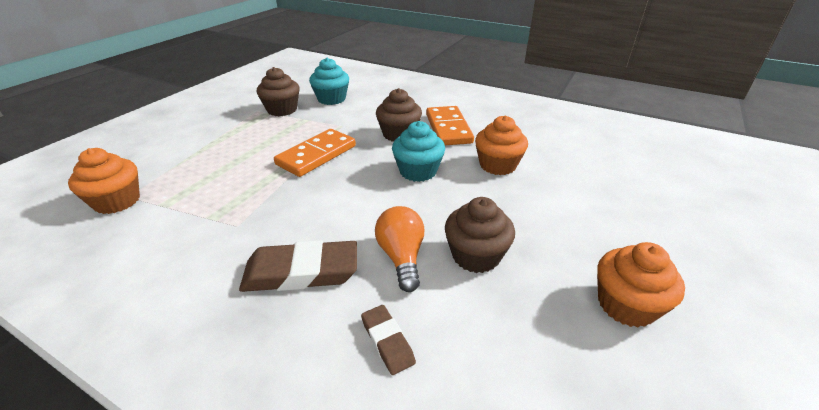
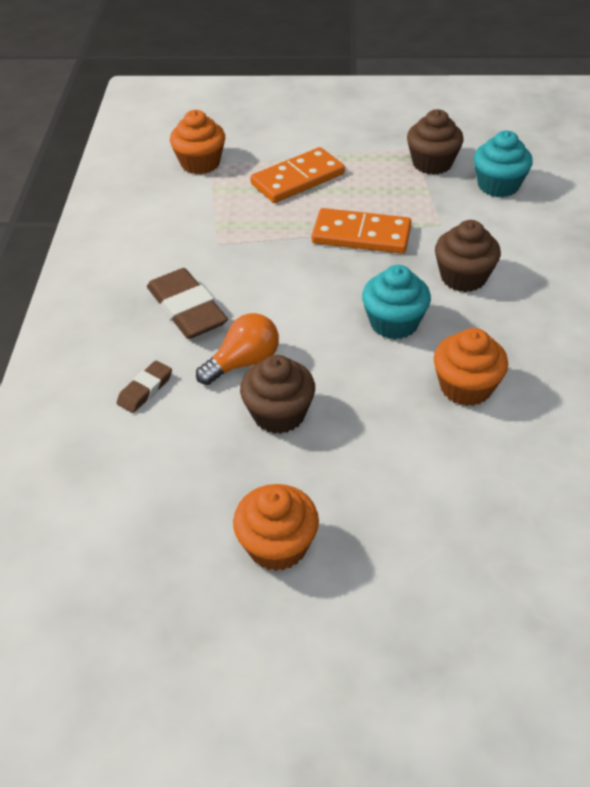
camera: 65 degrees right, 10 degrees up
(448, 128) = (521, 314): orange domino -> orange domino (298, 179)

